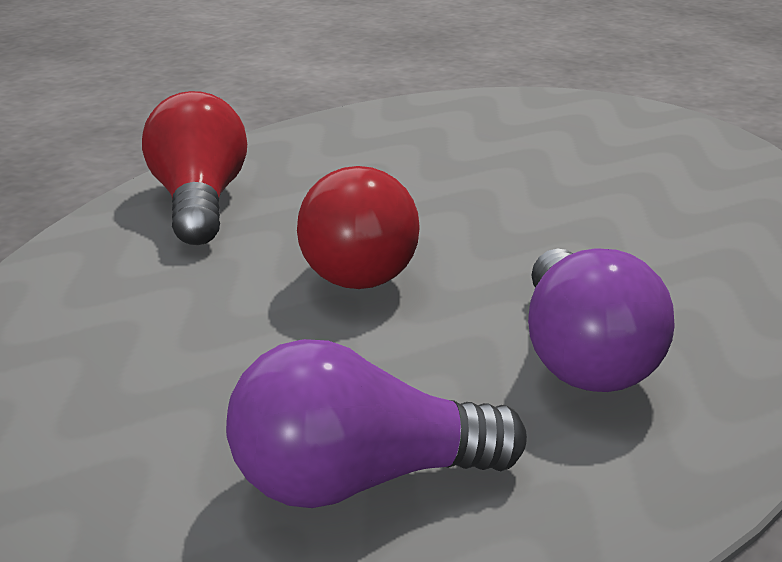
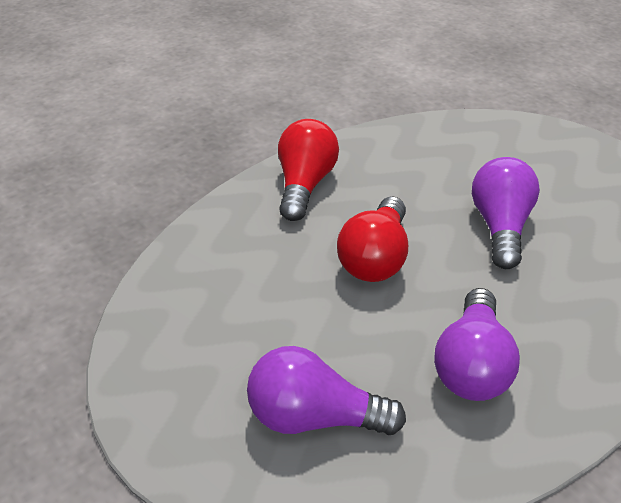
camera: 20 degrees right, 15 degrees up
(529, 199) = (500, 226): none -> purple light bulb

